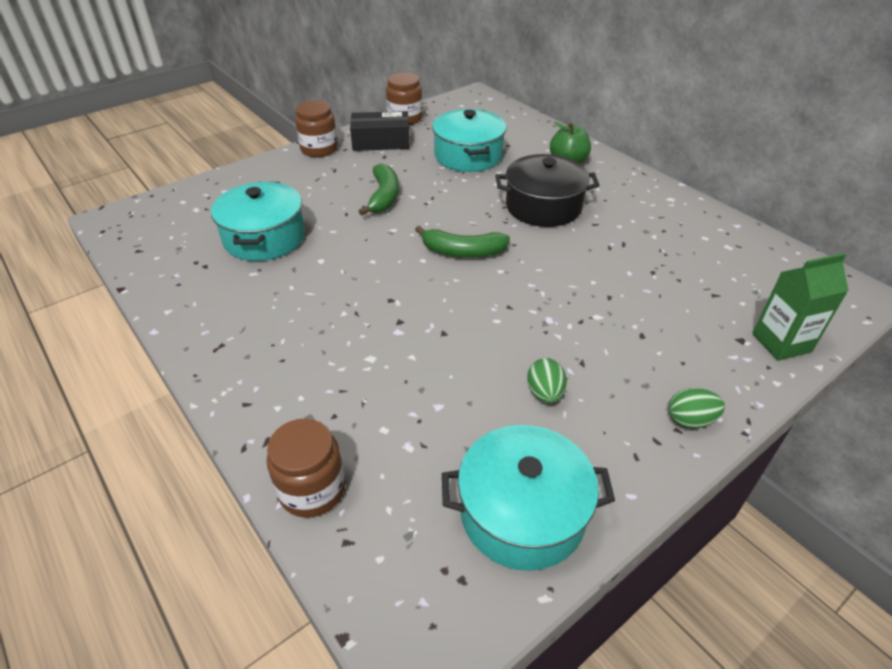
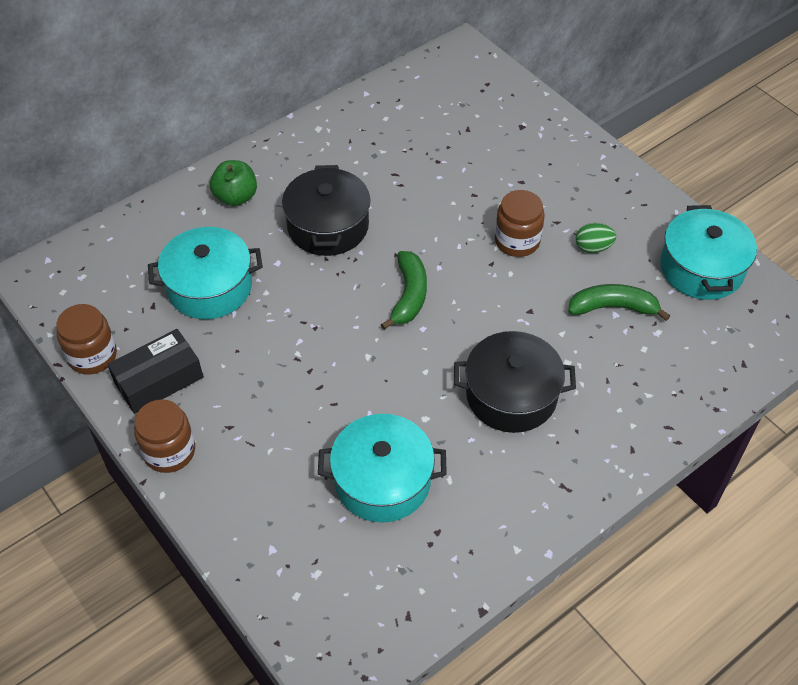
camera: 90 degrees left, 10 degrees up
(312, 489) = (707, 389): brown jar -> brown jar (517, 241)
(335, 314) = (511, 395): none -> black pot
(381, 142) = (159, 380): black box -> black box turned 60 degrees clockwise
(384, 197) = (299, 368): green banana -> green banana (613, 307)
(690, 420) = (607, 171): green egg -> none
(781, 343) = (523, 105): green carton -> none

